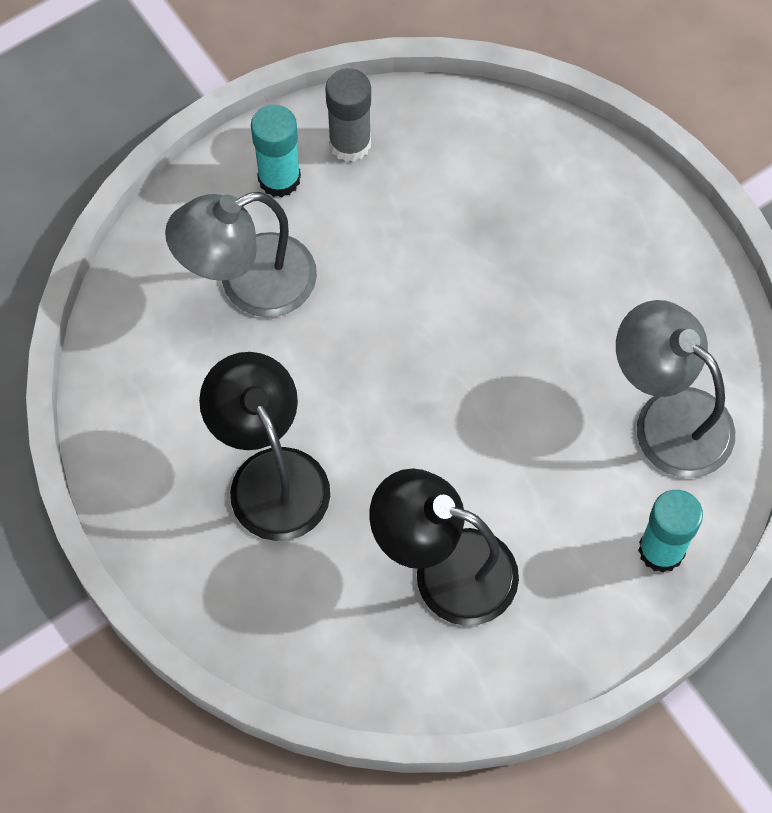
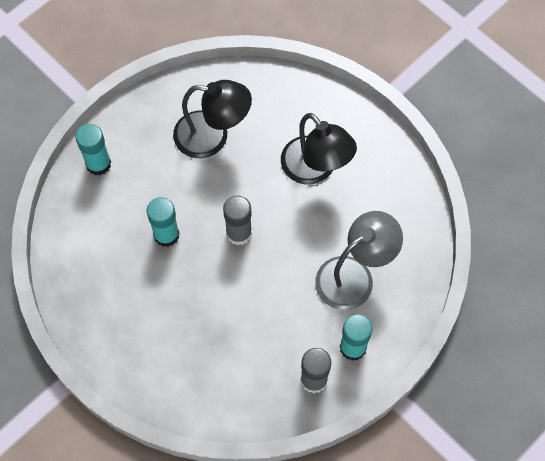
camera: 170 degrees right, 0 degrees up
(426, 383) = (239, 233): none -> grey glue stick
(551, 401) = (166, 235): none -> turquoise glue stick
(668, 418) = (99, 236): grey lamp -> none

